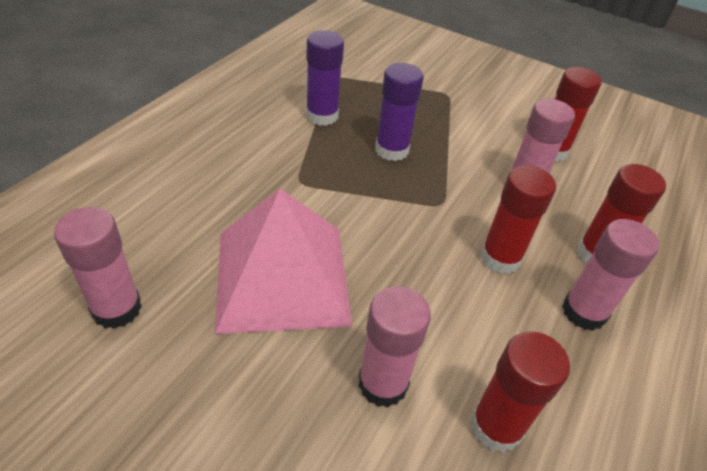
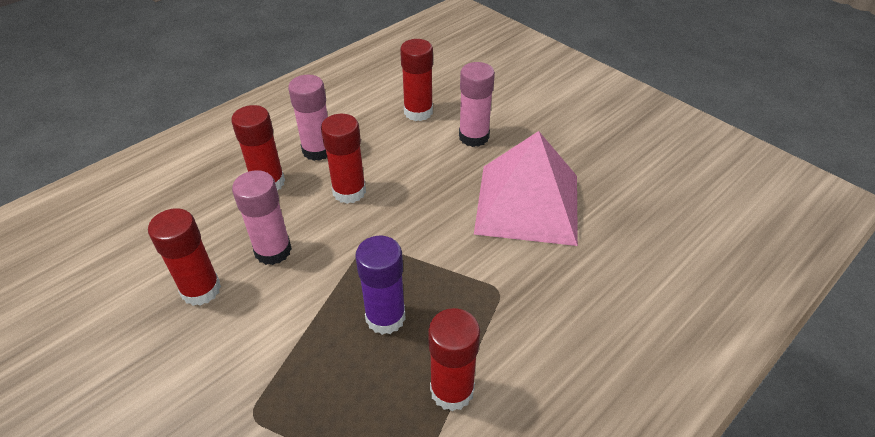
camera: 160 degrees left, 0 degrees up
(117, 309) = (647, 200): pink glue stick -> none
(322, 116) = (452, 390): purple glue stick -> red glue stick

